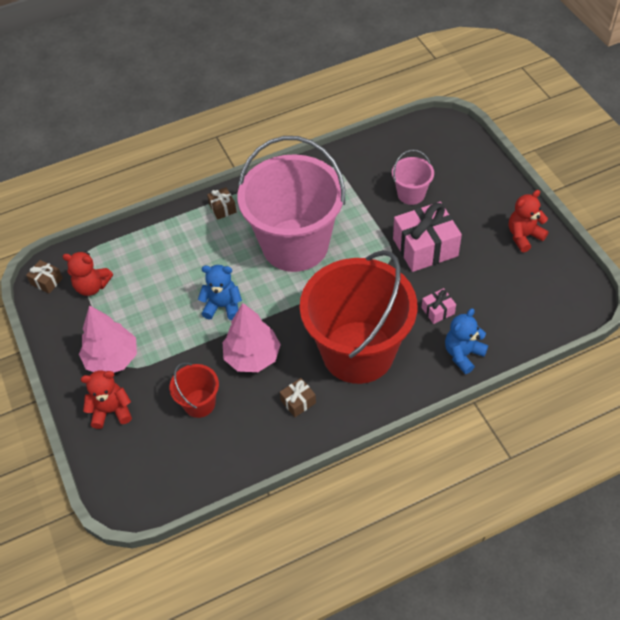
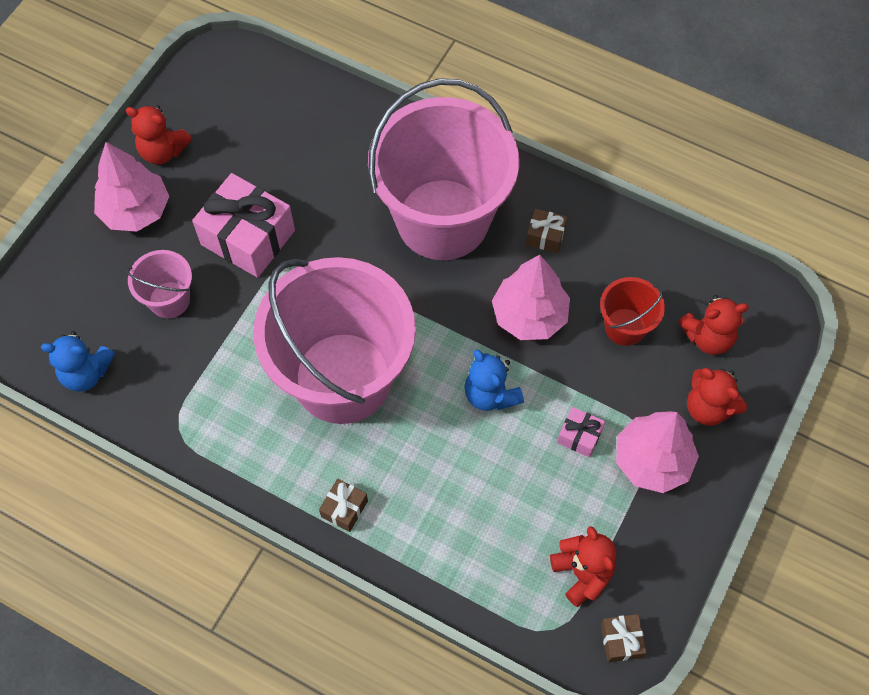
camera: 130 degrees left, 10 degrees up
(150, 445) = (708, 337): none -> red teddy bear
(358, 352) = (442, 219): red bucket -> pink bucket
(438, 311) = (331, 177): pink gift -> pink gift (579, 436)
(463, 354) = (371, 126): blue teddy bear -> blue teddy bear (86, 373)
(486, 205) = (135, 211): none -> pink tree

